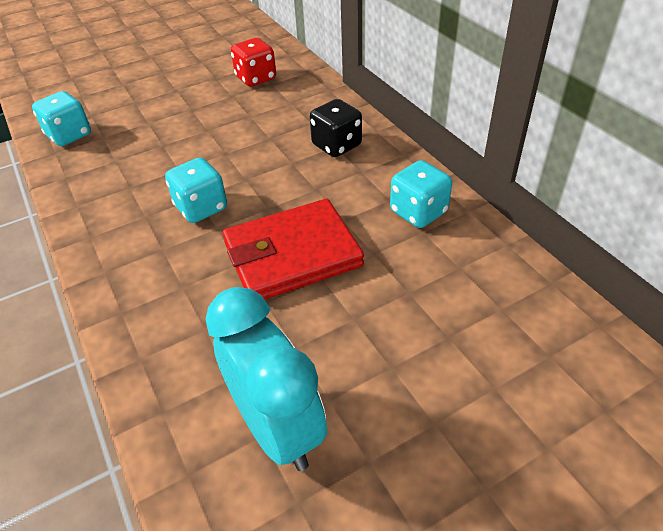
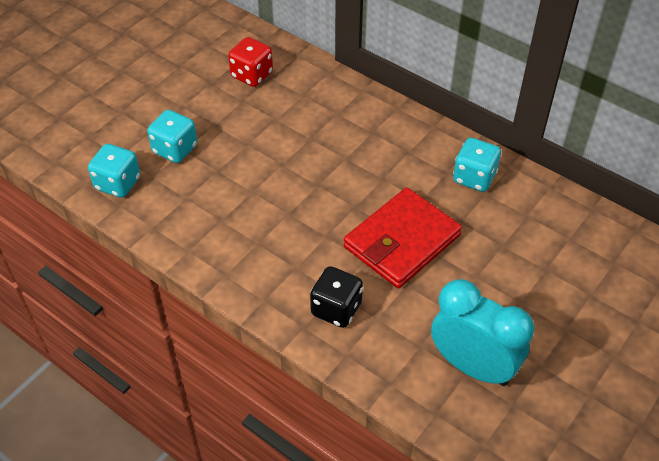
camera: 25 degrees left, 5 degrees up
(201, 208) = (300, 222): turquoise dice -> turquoise dice (175, 149)
(336, 145) = (373, 132): black dice -> black dice (336, 309)

